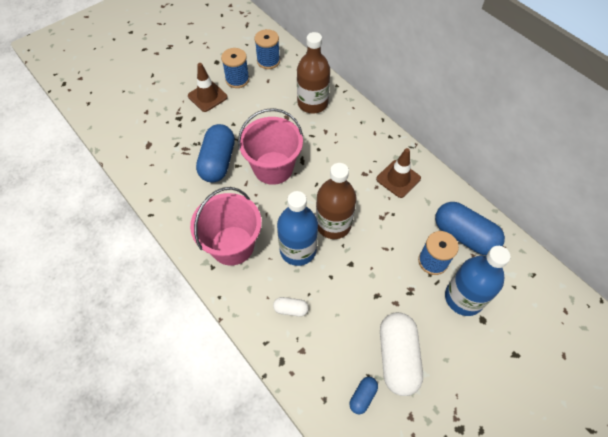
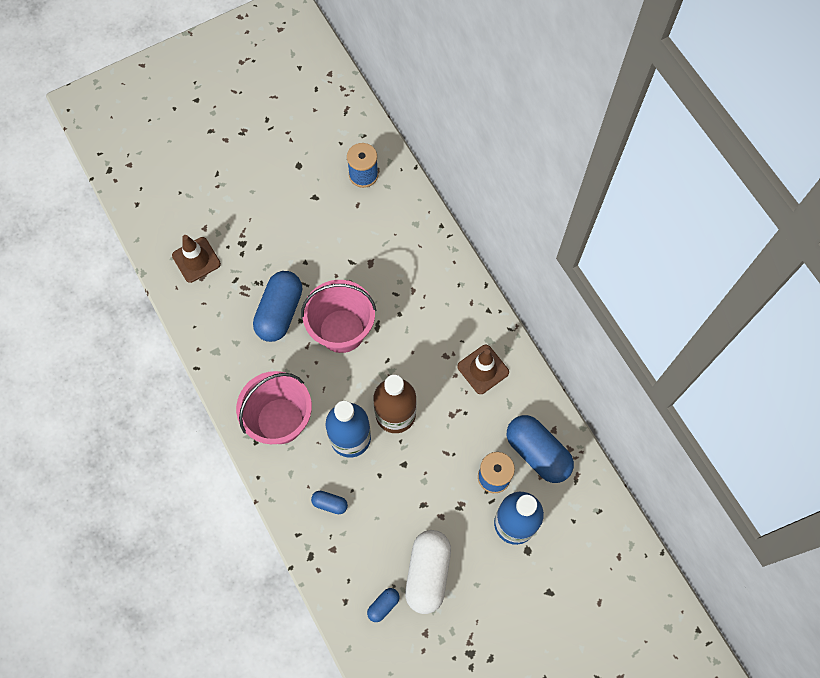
camera: 10 degrees right, 10 degrees up
(207, 96) = (280, 217): brown traffic cone -> brown traffic cone (196, 260)
(237, 79) = (320, 197): blue spool -> none
(291, 309) = (330, 504): white capsule -> blue capsule
(312, 103) = (406, 248): brown bottle -> none

